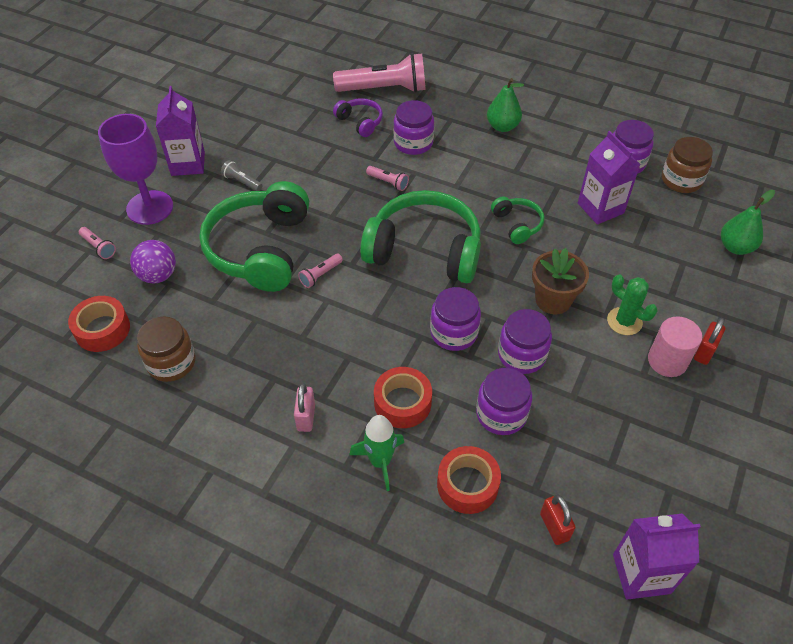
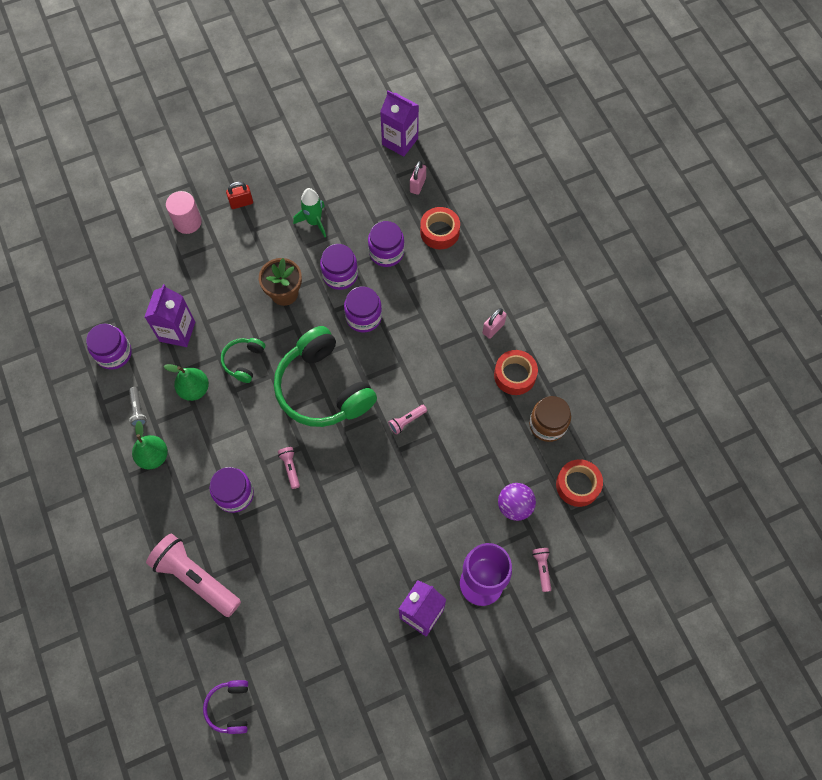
camera: 140 degrees left, 15 degrees up
(242, 182) = (394, 556): grey flashlight -> grey flashlight (138, 410)
(260, 249) = (429, 476): green headphones -> none
(320, 275) = (407, 421): pink flashlight -> pink flashlight turned 150 degrees clockwise
(360, 122) = (251, 552): purple headphones -> purple headphones (230, 707)
(380, 461) = (473, 275): green rocket -> green rocket (314, 222)
(402, 403) = (433, 297): red tape -> red tape (514, 375)
(554, 527) = (418, 185): red padlock -> pink padlock
(624, 321) = (261, 250): green cactus -> none
(667, 361) = (267, 213): pink cylinder -> pink cylinder (187, 222)
(681, 180) = (99, 311): brown jar -> none
(735, 247) = (136, 243): green pear -> green pear (194, 389)

